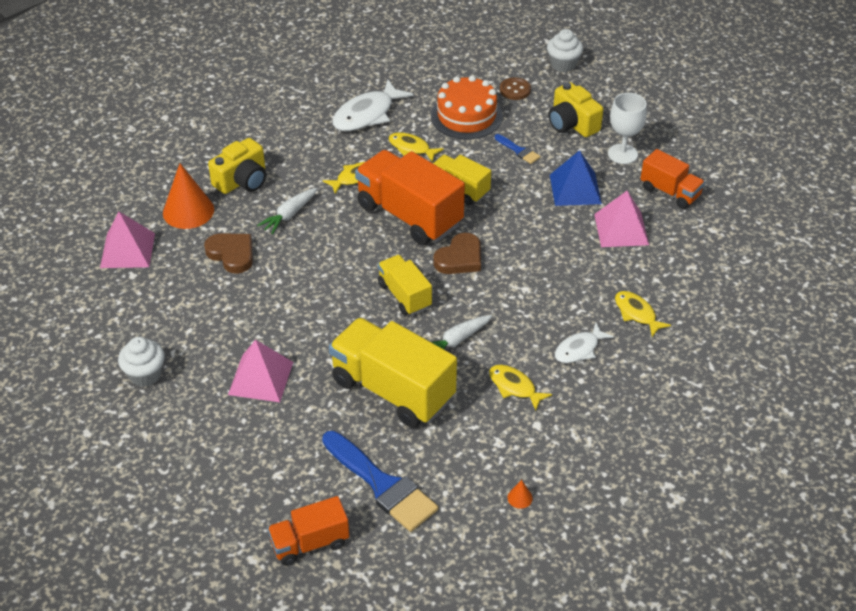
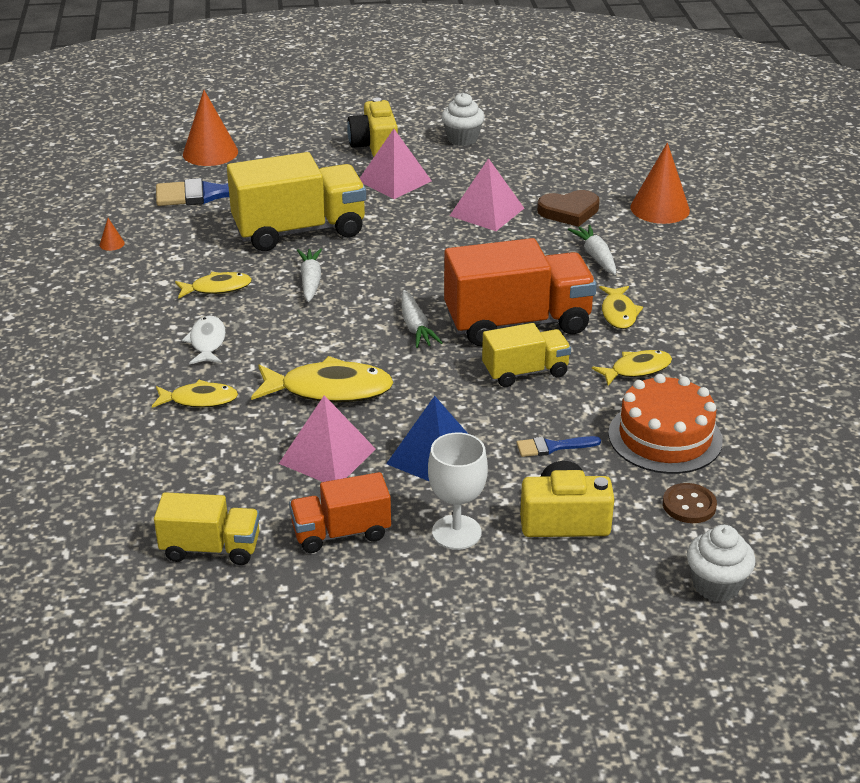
camera: 125 degrees right, 10 degrees down
(127, 250) = (631, 168): pink pyramid -> pink pyramid (486, 212)
(242, 181) = (681, 248): yellow camera -> yellow camera (374, 145)
(310, 543) = (210, 153): orange truck -> orange cone
(367, 114) = (735, 363): white fish -> none
(404, 295) = (403, 277): yellow truck -> yellow truck (211, 548)
(460, 258) = (416, 327): brown heart -> white carrot
(564, 262) = (329, 390): none -> yellow fish

